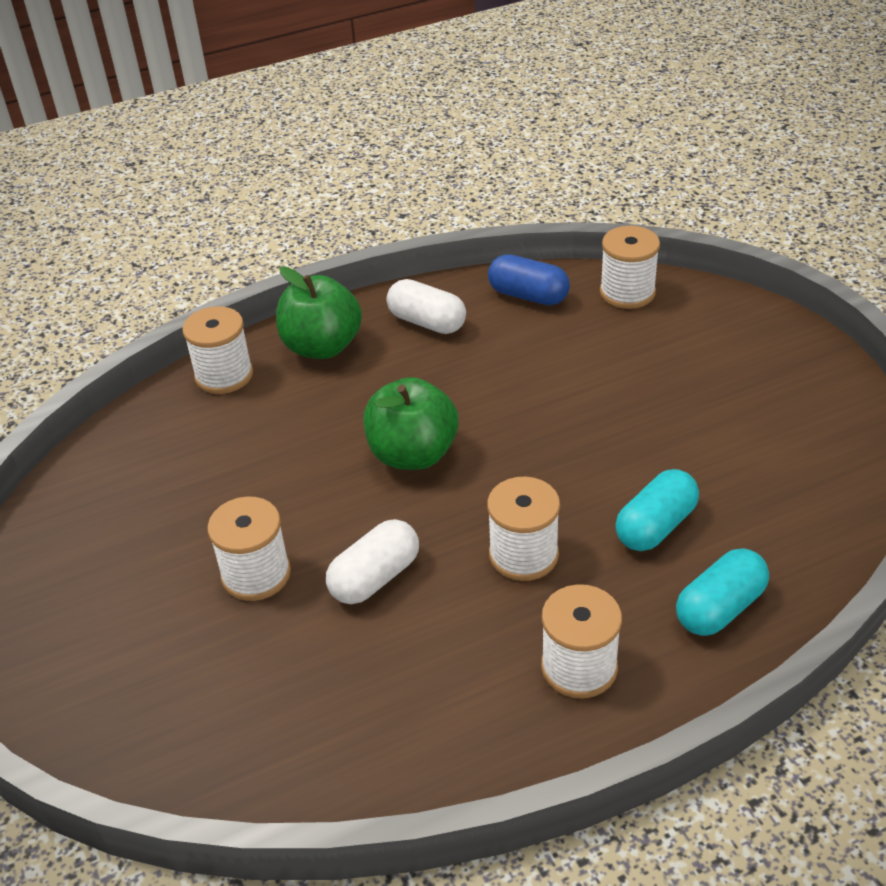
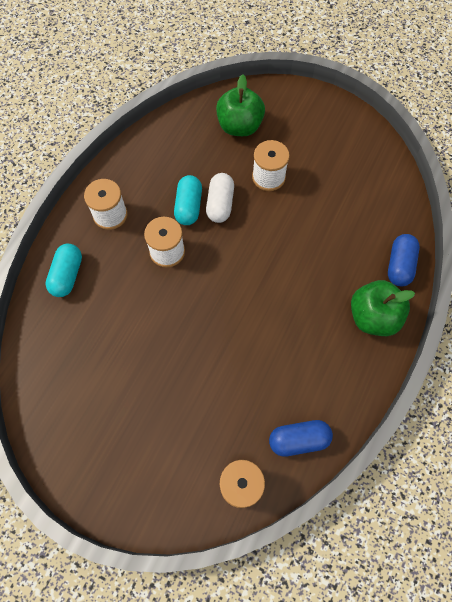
camera: 140 degrees right, 25 degrees up
(224, 375) = (399, 265): white spool -> blue capsule
(413, 454) = (260, 275): green apple -> green apple (239, 126)
(427, 322) = (336, 374): white capsule -> none
(656, 526) = (118, 303): turquoise capsule -> turquoise capsule (188, 206)

